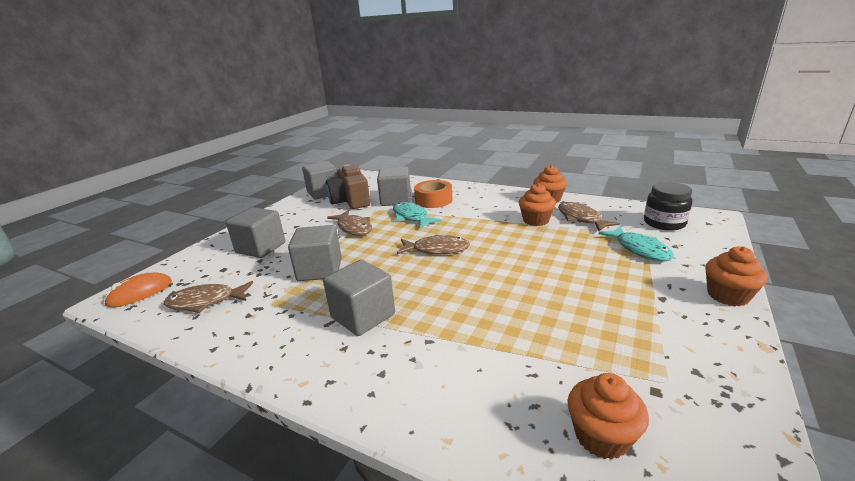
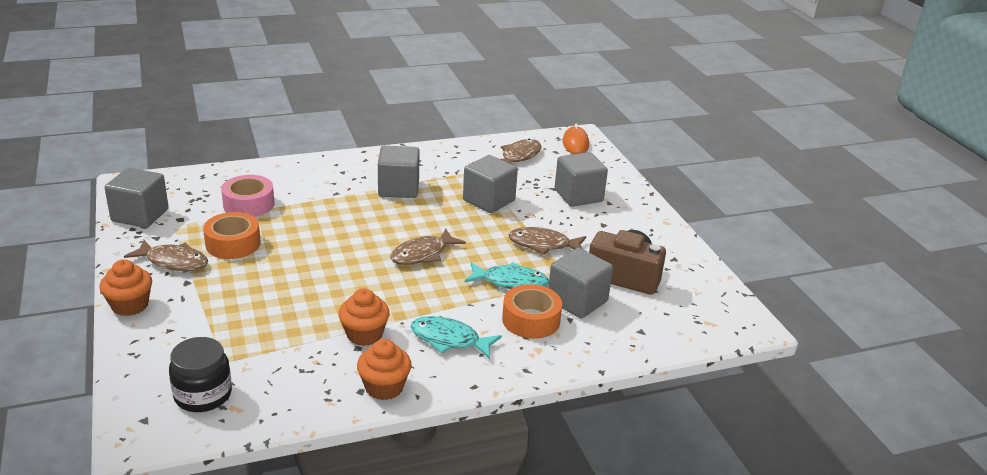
camera: 130 degrees right, 5 degrees up
(324, 193) = (687, 275): grey cube -> grey cube (140, 215)
(545, 373) = (249, 204): none -> pink tape
(581, 218) = (312, 361): brown fish -> brown fish (173, 262)
(595, 321) = (233, 244): none -> orange tape
(601, 436) = (204, 191): orange cupcake -> none
(639, 249) = (221, 333): turquoise fish -> turquoise fish (449, 340)

